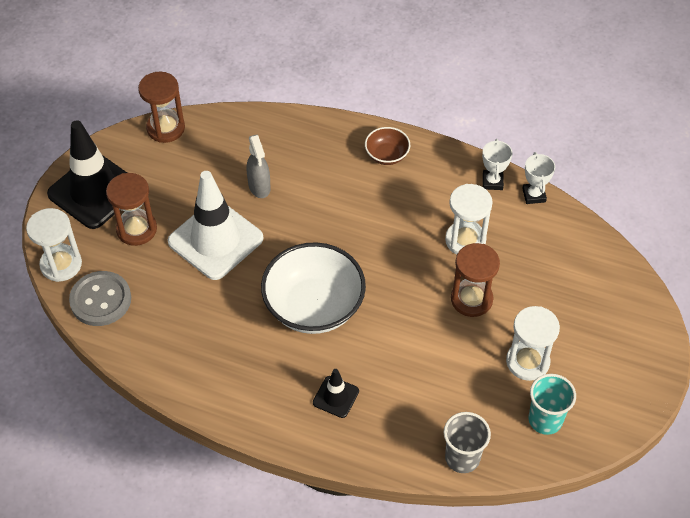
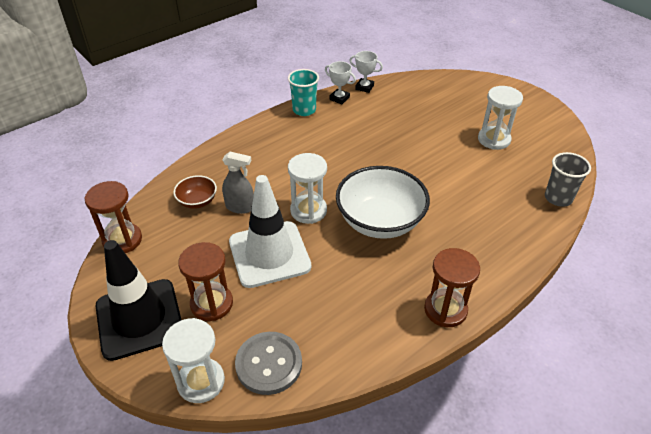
camera: 60 degrees left, 10 degrees down
(336, 397) = (472, 242): black traffic cone -> none
(387, 155) = (274, 133): brown bowl -> brown bowl (197, 201)
(465, 240) = (377, 127): white hourglass -> white hourglass (308, 211)
(471, 299) = (428, 143): brown hourglass -> brown hourglass (445, 310)
(545, 420) = (544, 150): turquoise cup -> turquoise cup (304, 110)

